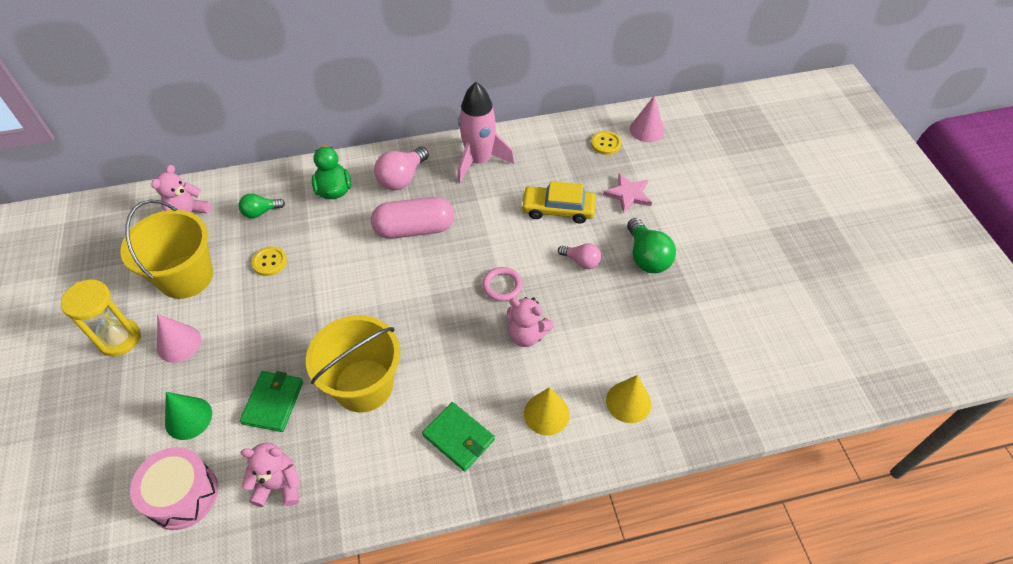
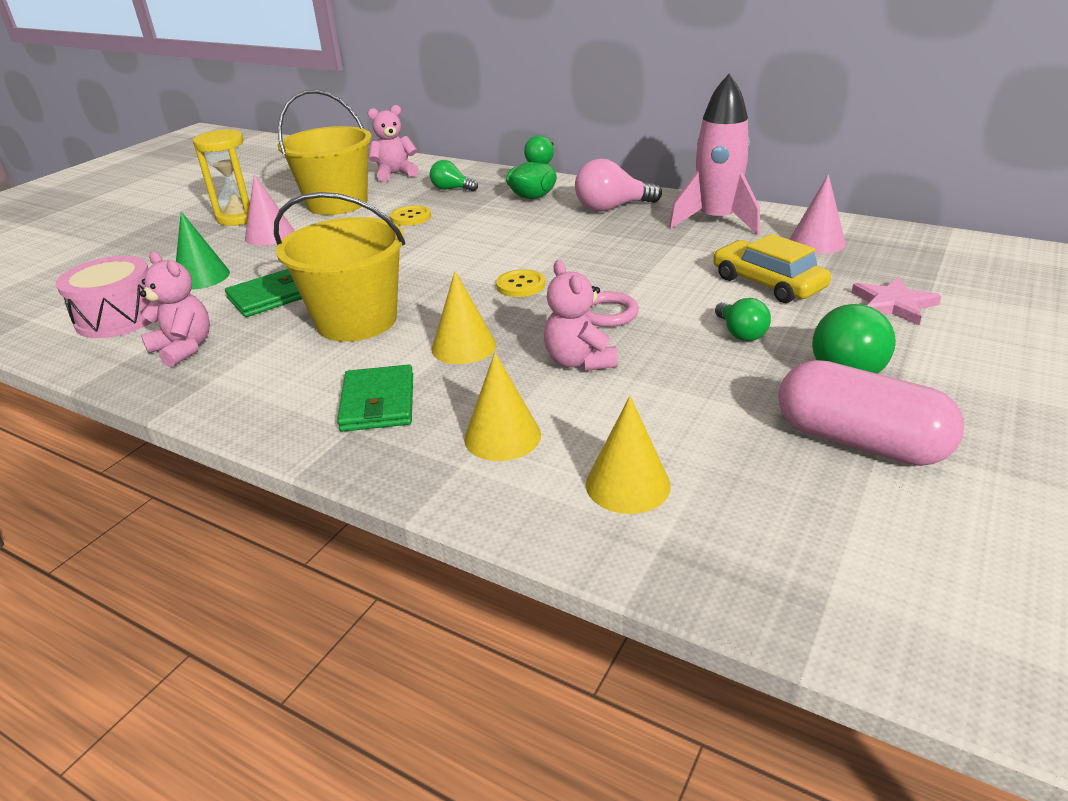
camera: 45 degrees right, 20 degrees down
(414, 229) = (573, 242): pink capsule -> pink capsule (859, 441)
(454, 364) = (463, 346): none -> yellow cone
(581, 261) = (740, 333): pink light bulb -> green light bulb
(606, 144) = (913, 256): yellow button -> yellow button (520, 285)
(647, 130) = (999, 262): pink cone -> pink cone (817, 242)

